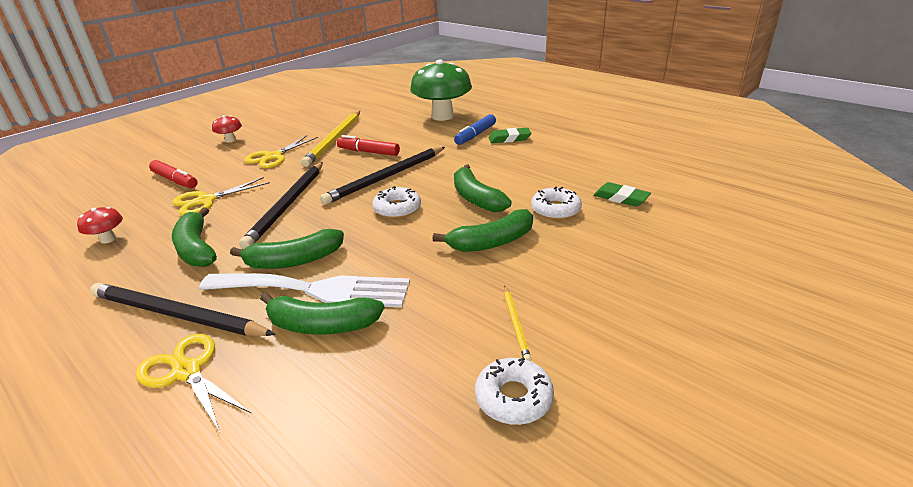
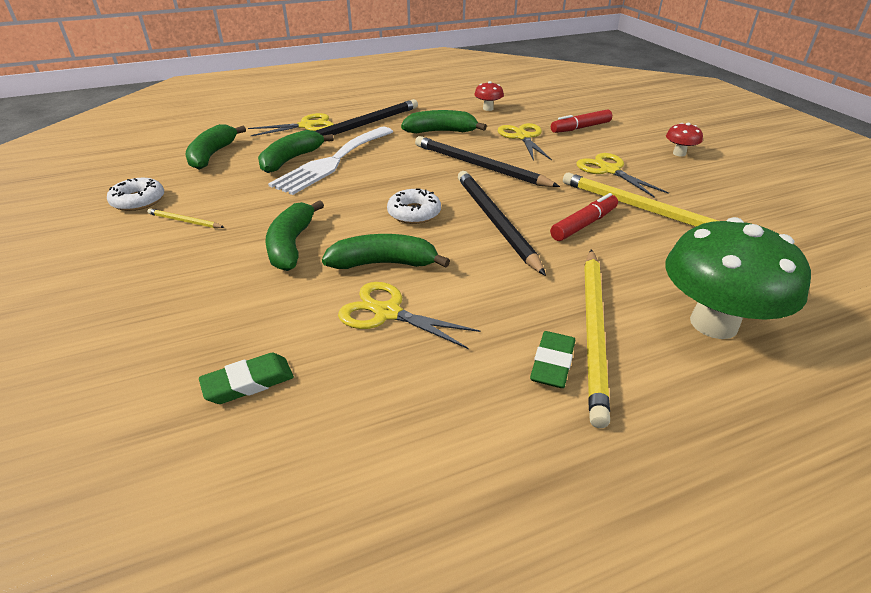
camera: 115 degrees right, 5 degrees up
(294, 260) = (380, 159): green banana -> green banana (212, 155)
(475, 135) = (593, 330): blue marker -> yellow pencil
(522, 182) = (387, 313): none -> yellow scissors
(555, 209) = (294, 309): white donut -> none

